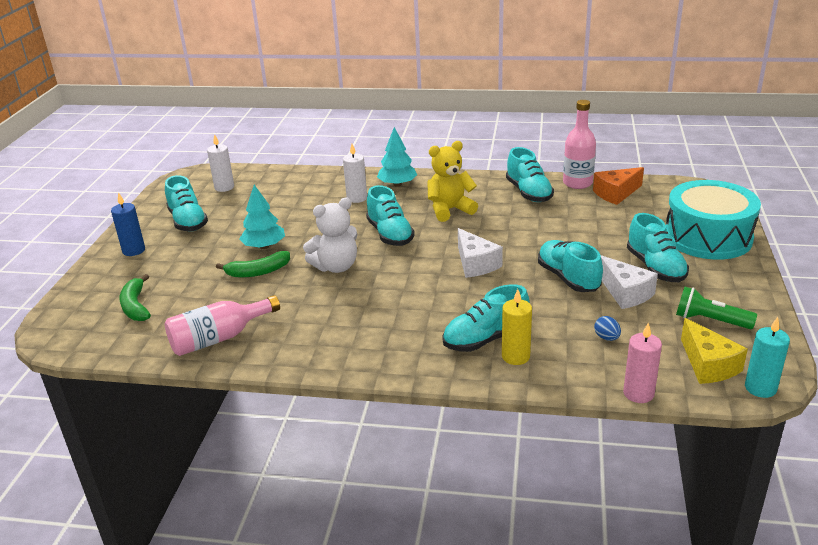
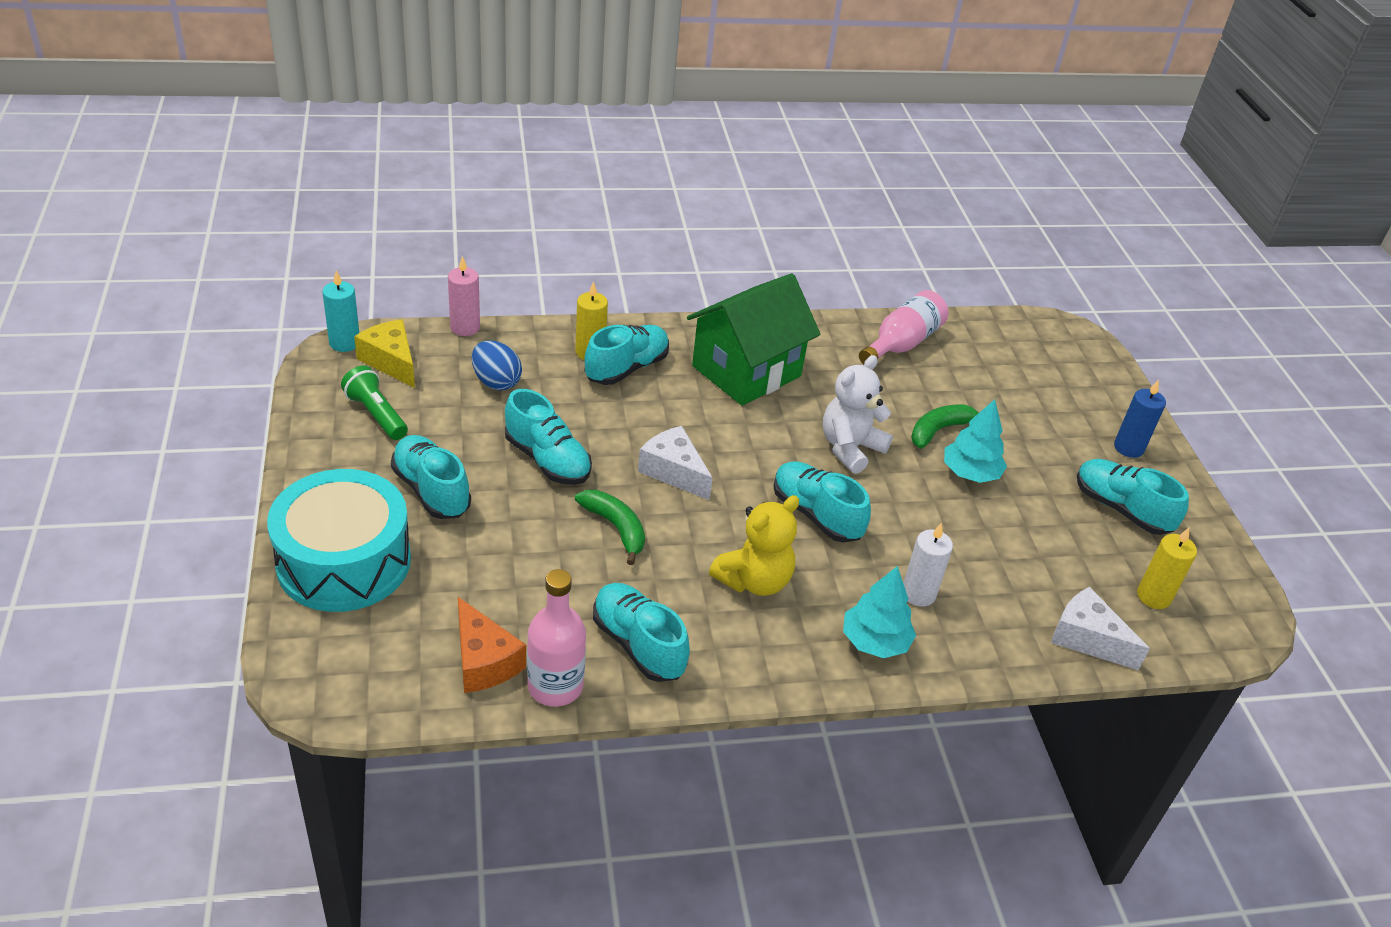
camera: 155 degrees right, 10 degrees up
(136, 306) = (1028, 370): green banana -> green banana (615, 528)
(224, 187) = (1153, 596): white candle -> yellow candle
(379, 327) = (746, 371): none -> green house
(606, 338) = (496, 382): blue egg -> blue egg, size x1.72
(616, 193) = (483, 661): orange cheese -> orange cheese turned 105 degrees clockwise
(625, 293) = (474, 444): white cheese -> white cheese (1087, 638)
(710, 320) = (376, 414): green flashlight -> green flashlight turned 135 degrees counterclockwise

